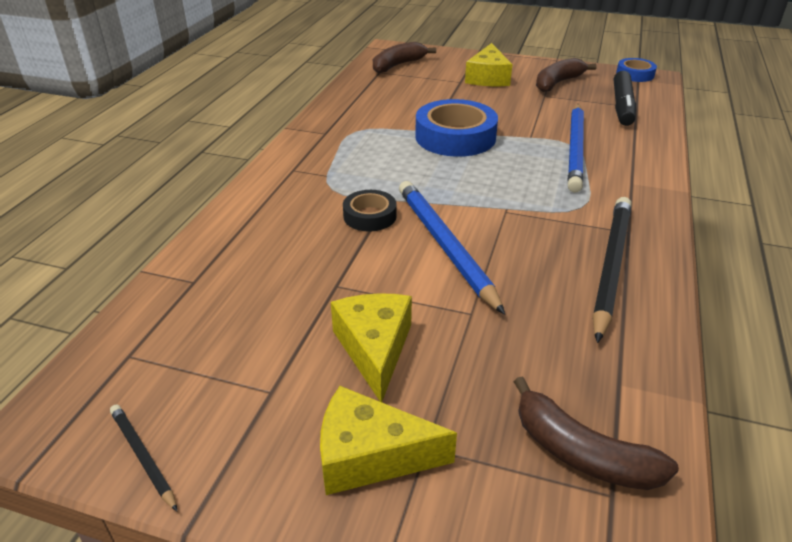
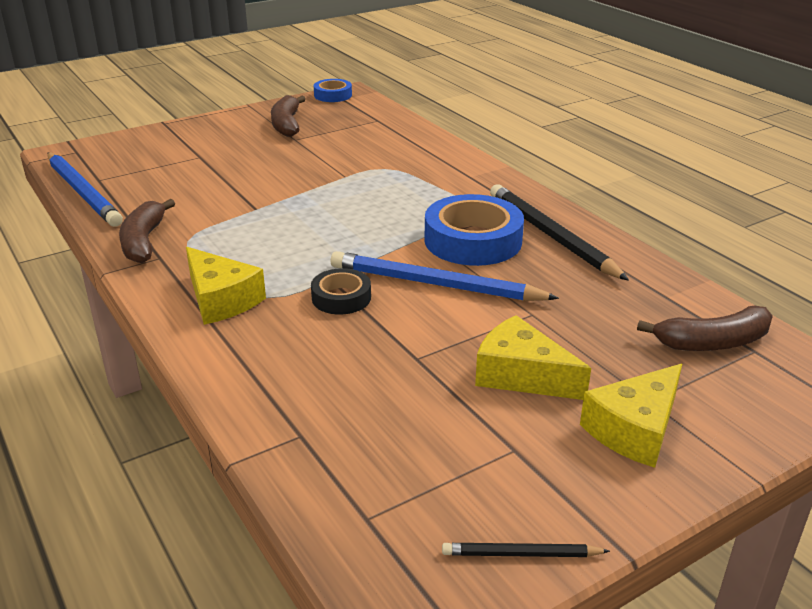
camera: 50 degrees left, 5 degrees down
(398, 65) = (106, 166): brown banana -> brown banana (144, 241)
(455, 137) = (287, 204): blue tape -> blue tape (473, 240)
(488, 77) = (219, 143): yellow cheese -> yellow cheese (221, 300)
(575, 149) = (393, 170): blue pencil -> blue pencil (82, 192)
(622, 106) = (367, 124): black marker -> none

